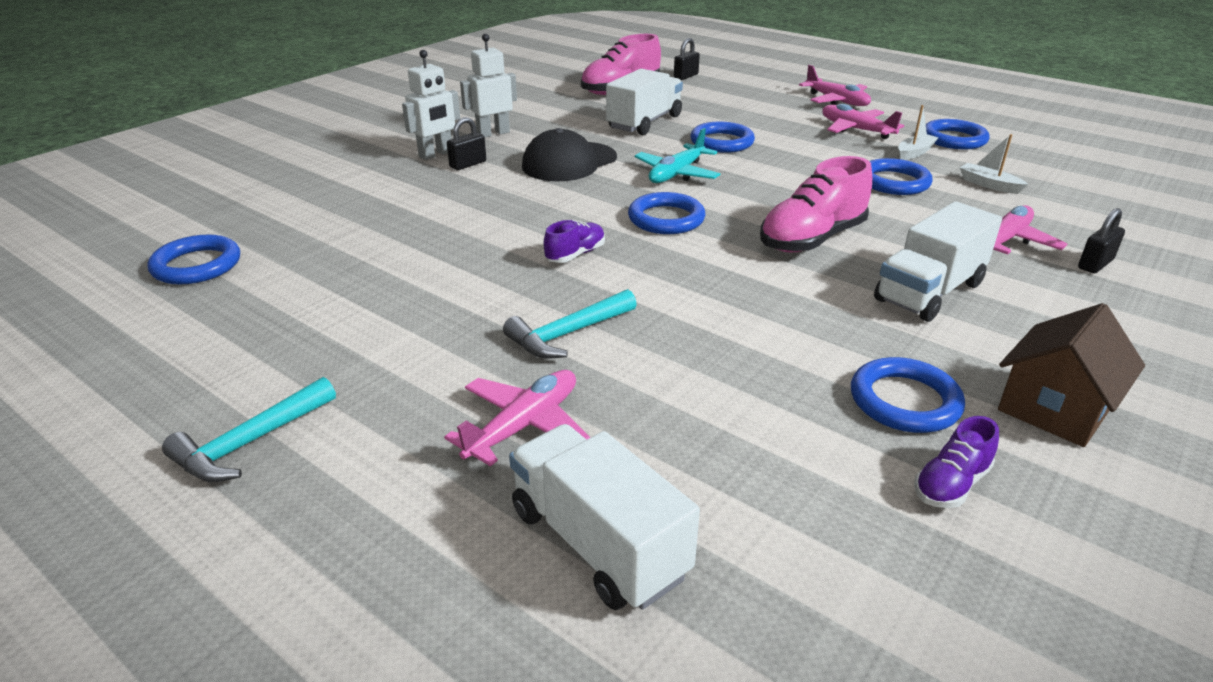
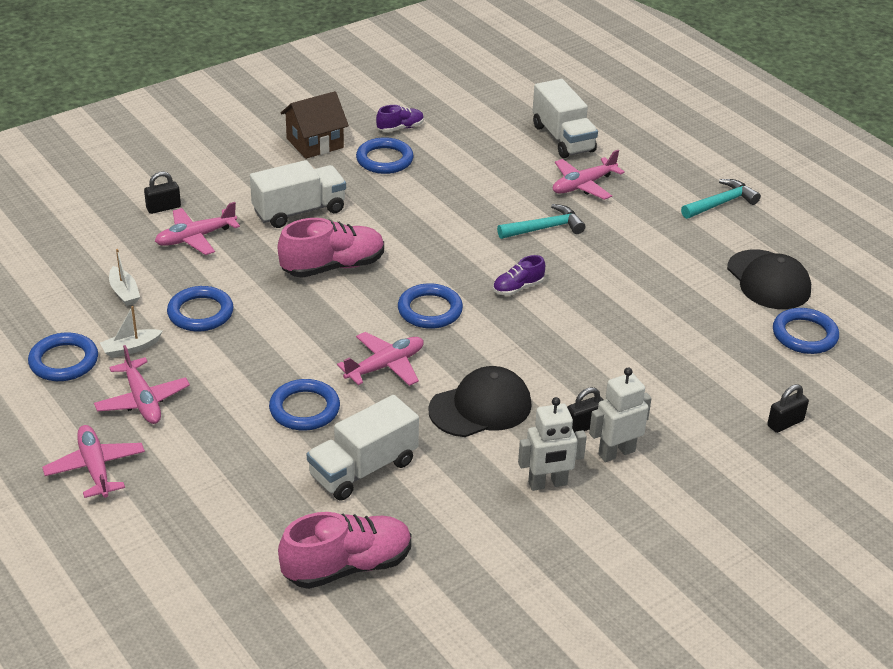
camera: 165 degrees left, 5 degrees up
(216, 321) = (768, 280): none -> black cap
(676, 174) = (385, 366): turquoise plane -> pink plane
(686, 76) = (230, 590): black padlock -> black padlock (785, 423)

